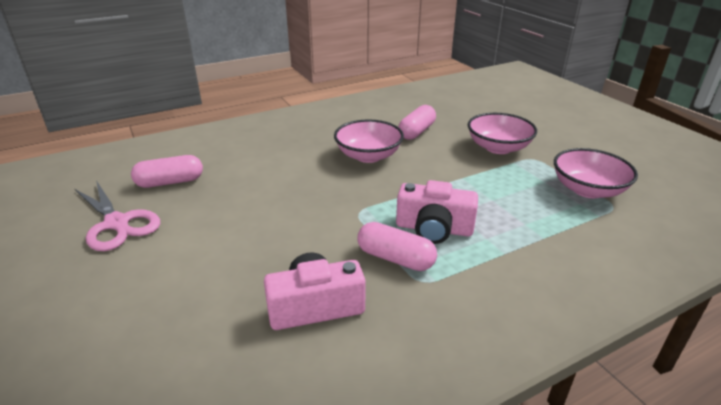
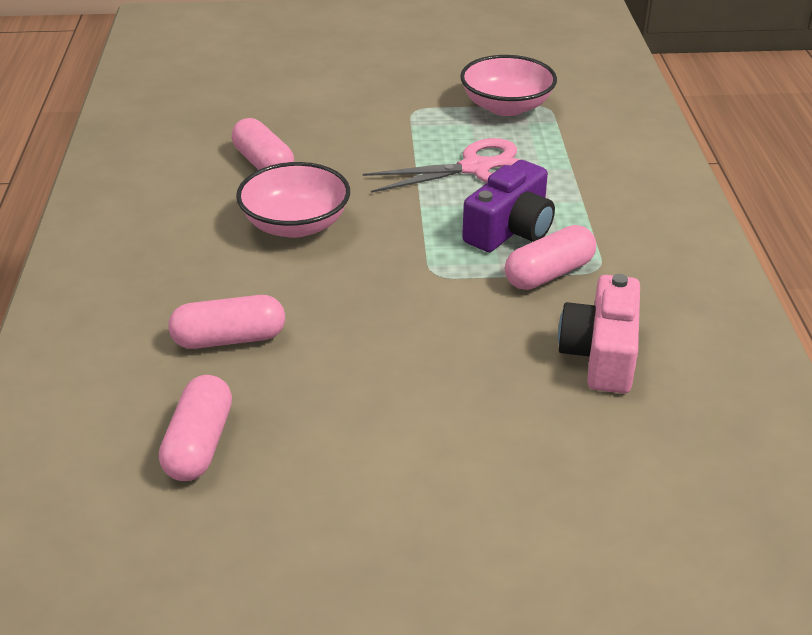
camera: 65 degrees left, 5 degrees up
(117, 223) = (291, 521): pink scissors -> pink scissors (475, 168)
(255, 166) = (229, 339): none -> pink capsule
(434, 229) = (510, 229): pink camera -> purple camera
(498, 148) = (368, 121): pink bowl -> none

